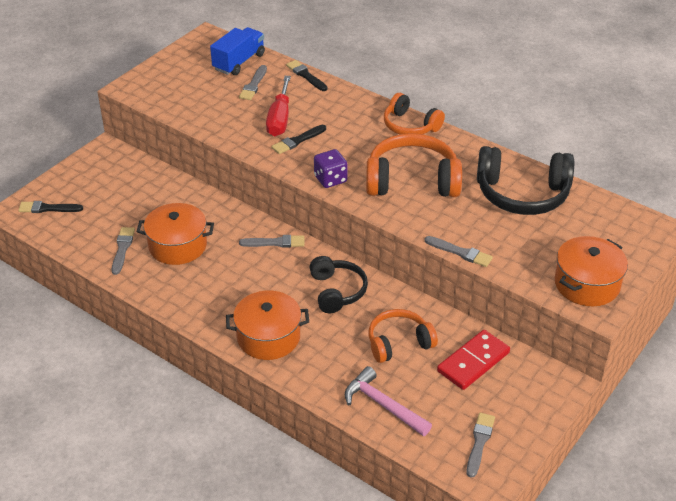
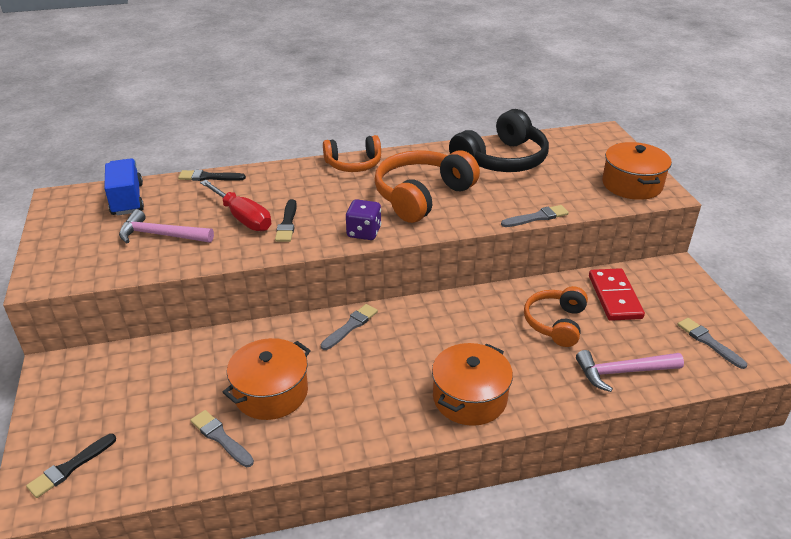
camera: 50 degrees left, 5 degrees down
(221, 99) = (160, 235): none -> pink hammer
(253, 85) = (173, 208): grey brush -> none
(337, 291) = (456, 324): black headphones -> none

